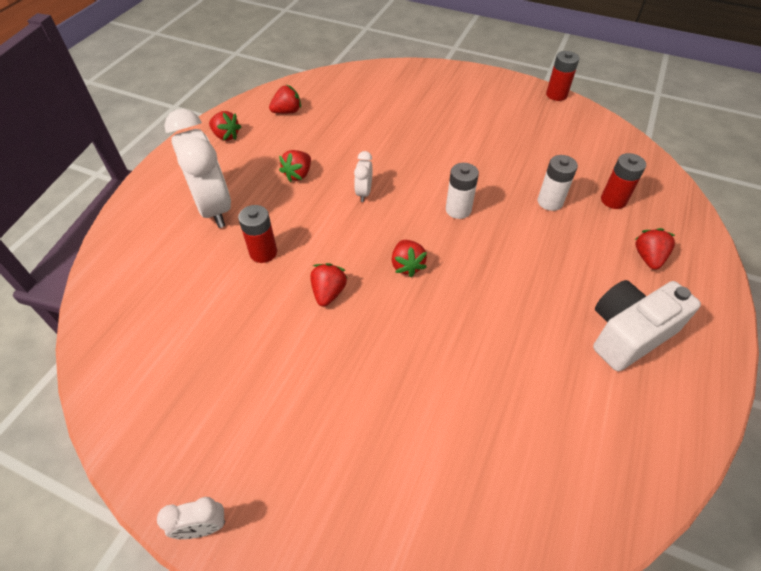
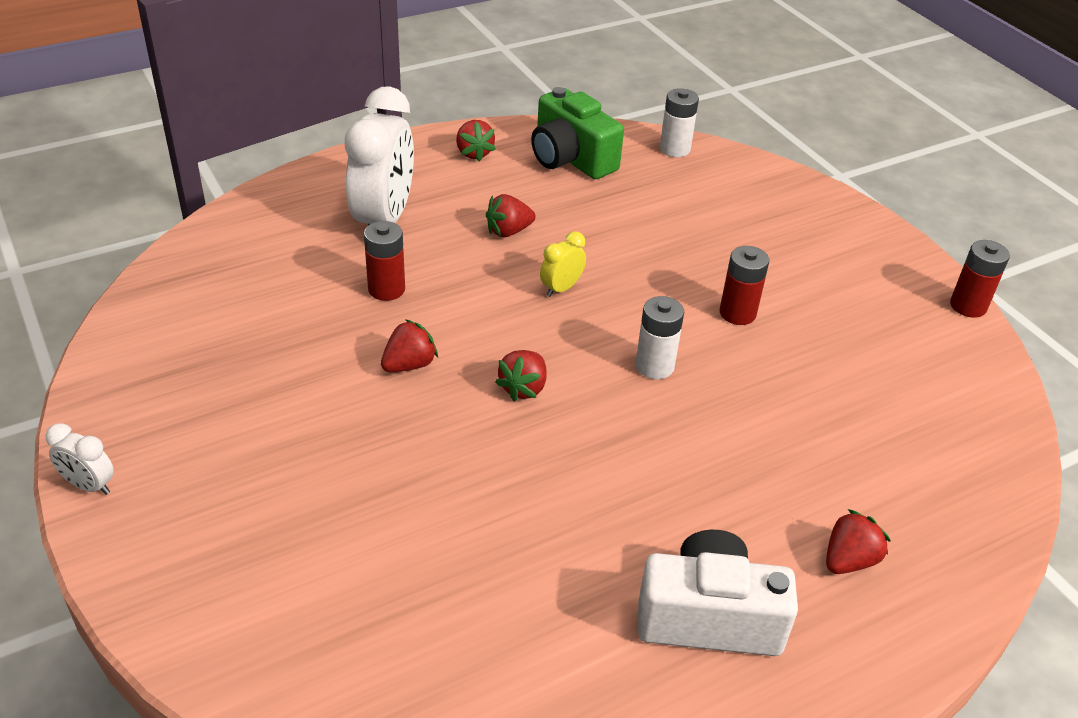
camera: 35 degrees right, 10 degrees down
(287, 111) = (571, 158): red strawberry -> green camera
(364, 193) = (561, 288): white clock -> yellow clock
(550, 202) = (789, 423): white battery -> white battery (674, 149)
(613, 200) = (886, 471): red battery -> red battery (737, 313)

